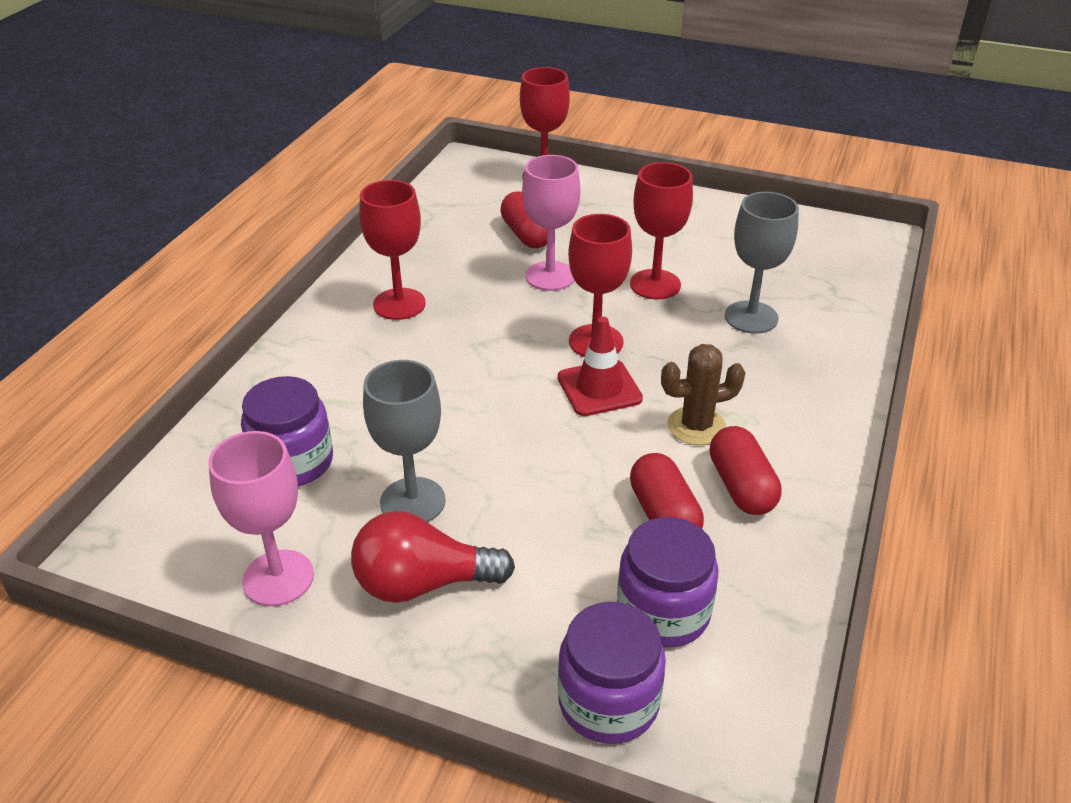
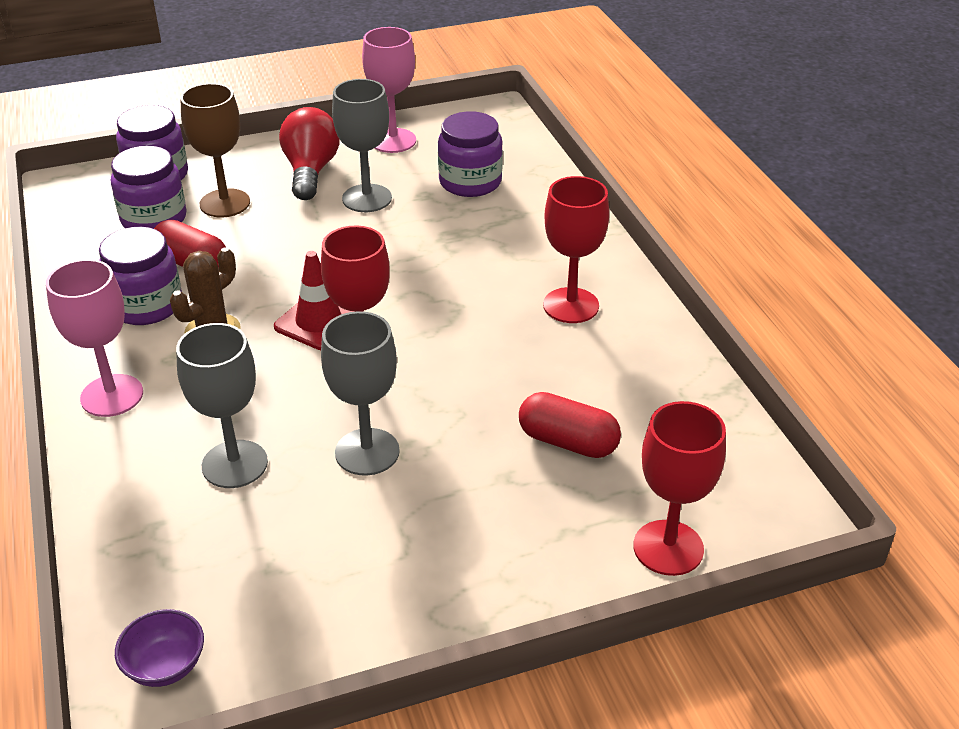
camera: 140 degrees right, 0 degrees up
(423, 583) = (310, 171): red light bulb -> red light bulb turned 45 degrees counterclockwise
(550, 276) = (481, 404): pink goblet -> pink goblet (112, 395)
(564, 588) = (225, 203): none -> brown goblet
(655, 284) = (367, 452): red goblet -> grey goblet
(741, 486) = (146, 305): red capsule -> purple jar
(856, 244) = (165, 665): none -> purple bowl

